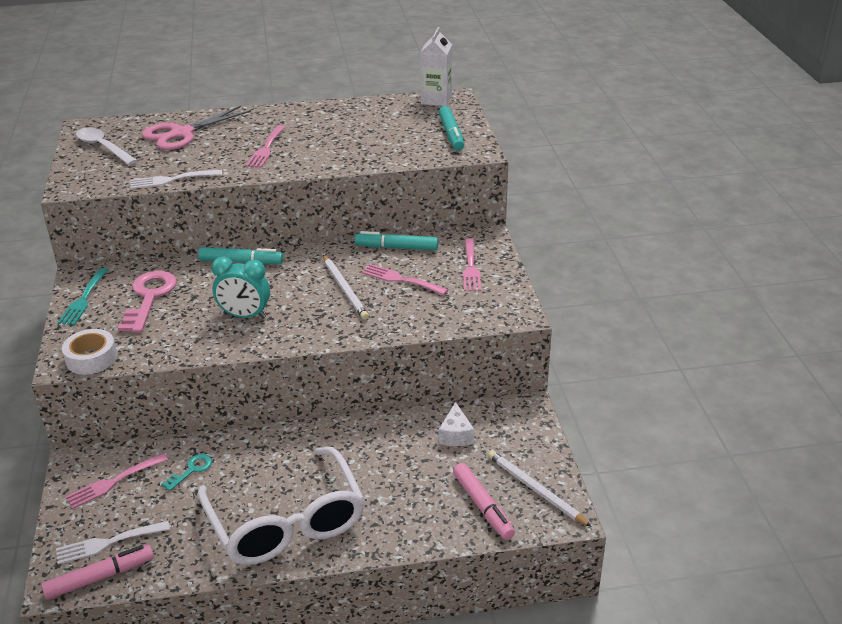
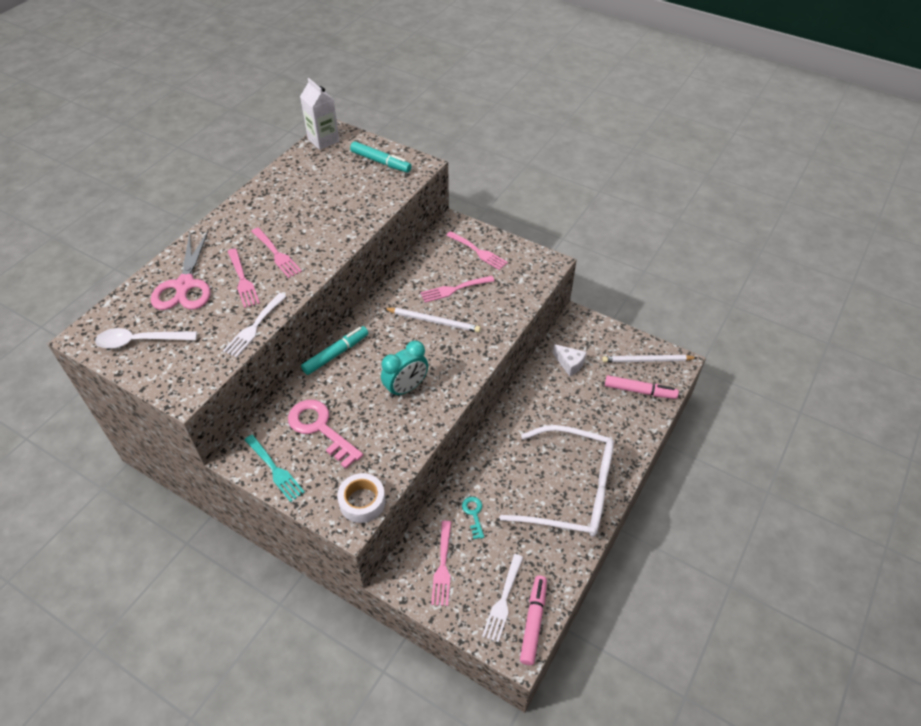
camera: 50 degrees left, 15 degrees up
(217, 151) = (243, 280): none -> pink fork
(396, 247) = (415, 269): turquoise marker -> none

